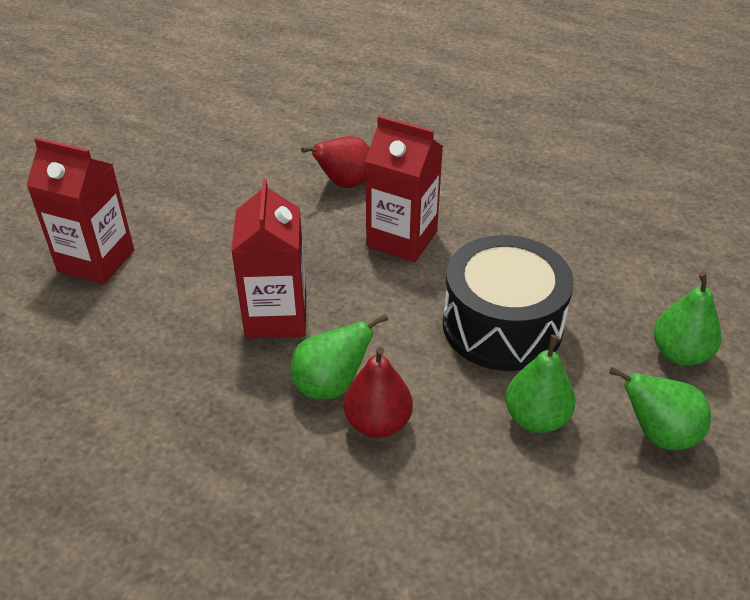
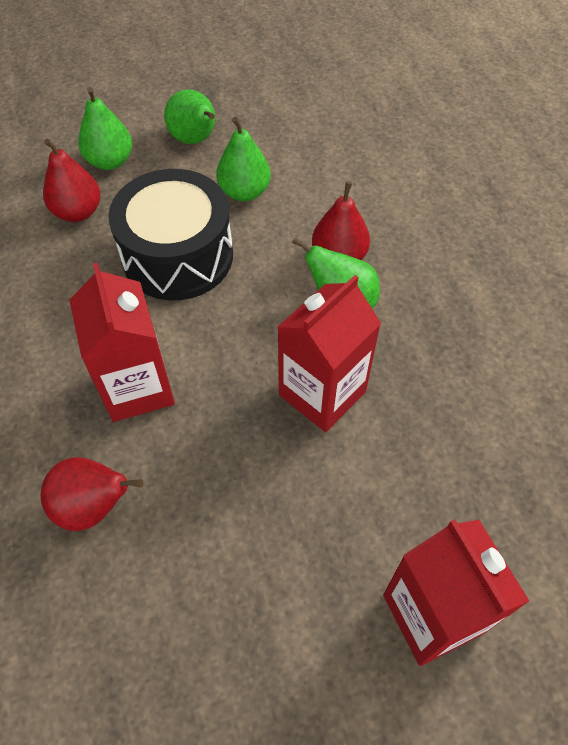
camera: 135 degrees left, 15 degrees up
(623, 299) = (78, 212): none -> red pear

